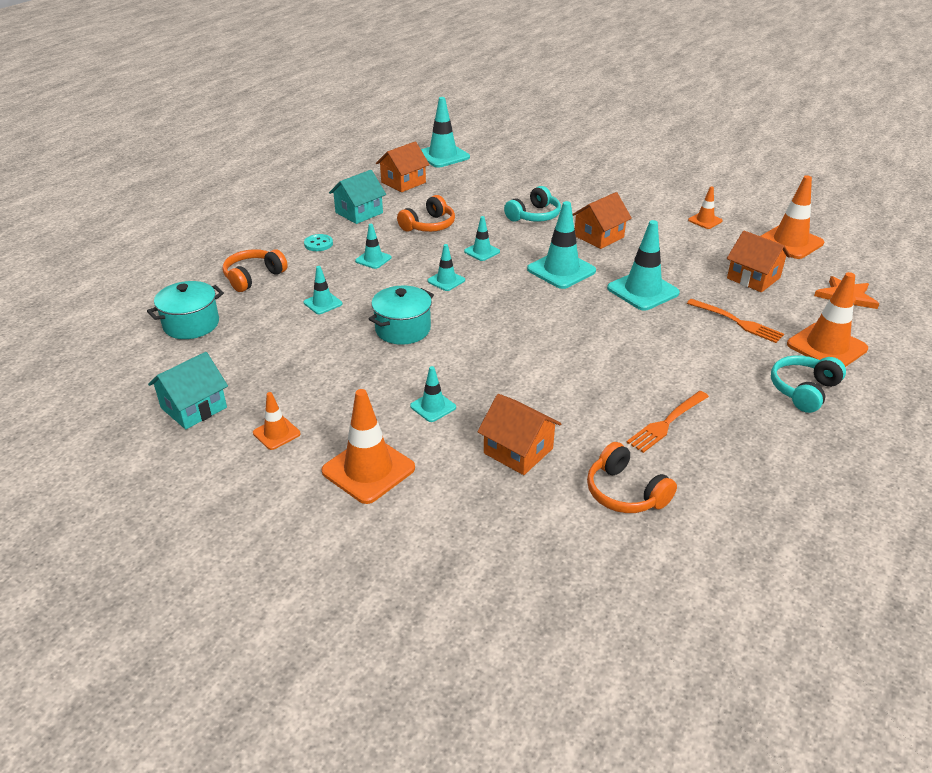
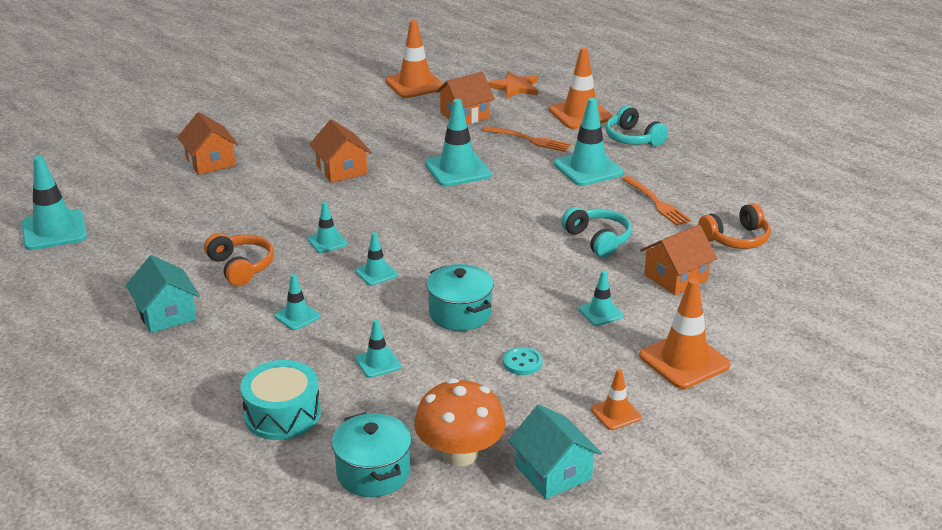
camera: 75 degrees left, 5 degrees down
(215, 358) = (460, 453): none -> orange mushroom
(253, 277) = (282, 414): orange headphones -> turquoise drum
(318, 244) = (229, 354): turquoise button -> turquoise button (522, 363)
(403, 182) = (106, 270): orange house -> orange house (210, 162)
(534, 216) = (269, 197): turquoise headphones -> turquoise headphones (598, 240)
(561, 270) = (395, 203): turquoise traffic cone -> turquoise traffic cone (588, 168)
(705, 220) = (348, 111): orange traffic cone -> none
(737, 322) = (529, 140): orange fork -> orange fork turned 60 degrees clockwise

